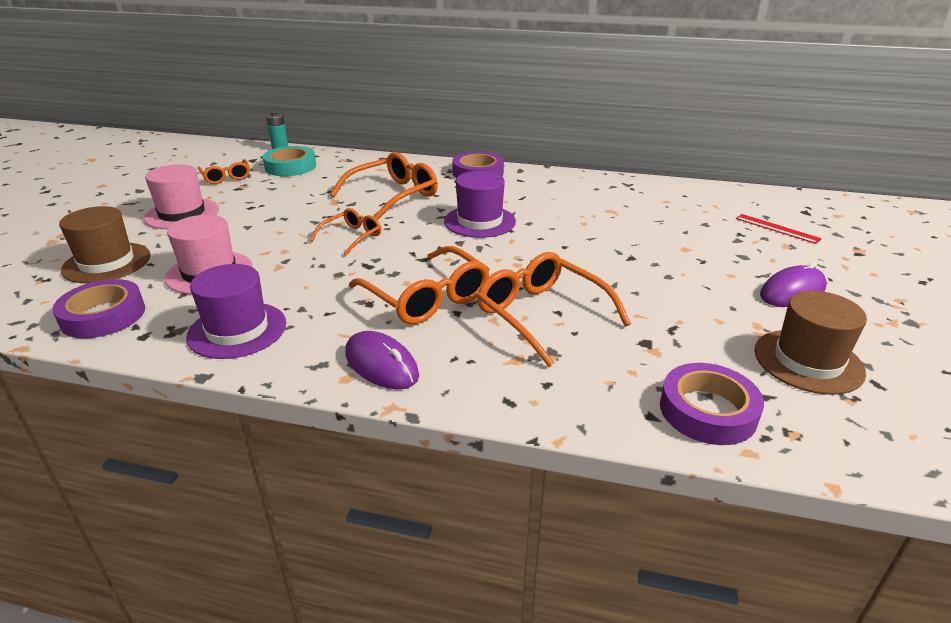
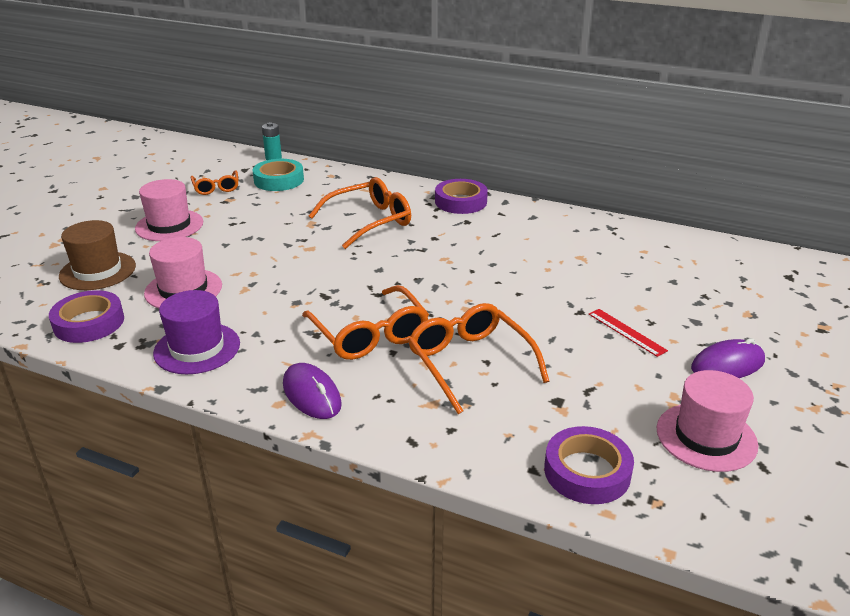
camera: 10 degrees right, 0 degrees up
(351, 237) = (317, 264): orange glasses -> none
(479, 221) = (444, 258): purple hat -> none
(777, 228) = (747, 293): red ruler -> red ruler (626, 332)
(808, 361) = (706, 437): brown hat -> pink hat

